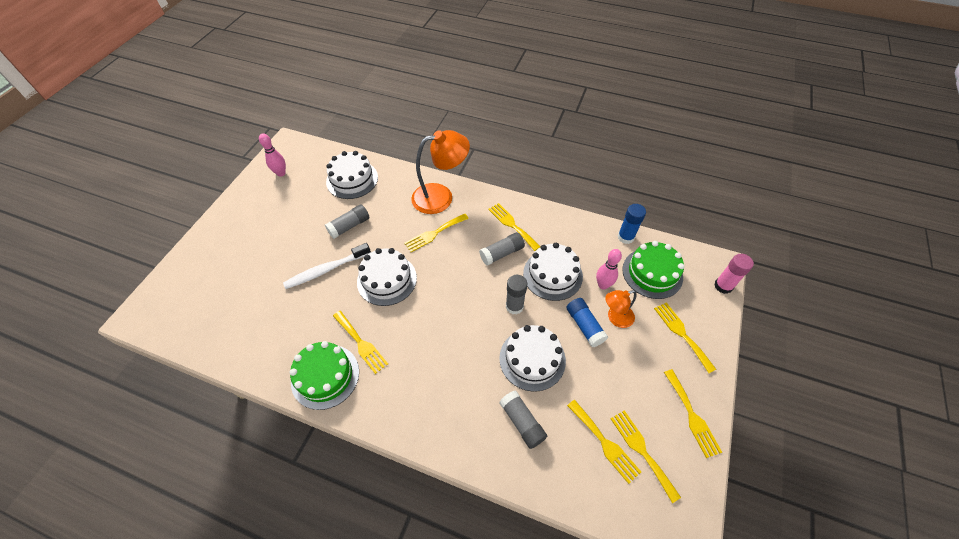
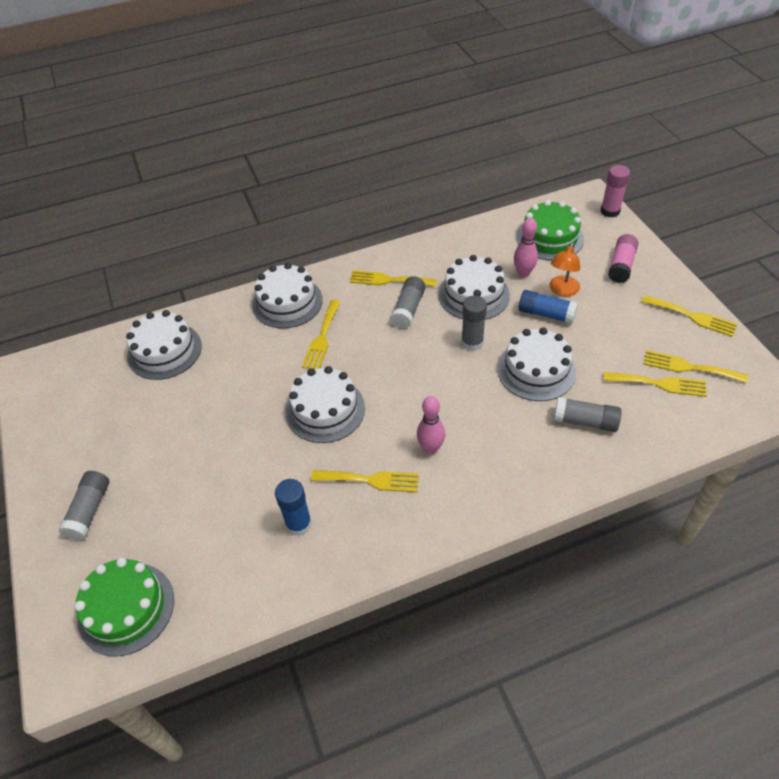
camera: 40 degrees left, 5 degrees down
(281, 173) = (63, 402): pink bowling pin -> pink bowling pin (431, 448)
(325, 376) = (371, 534): green cake -> green cake (126, 608)
(326, 270) = (247, 449): white toothbrush -> none
(349, 226) = (220, 394): grey glue stick -> grey glue stick (89, 511)
(441, 196) = (287, 302): orange lamp -> white cake
(625, 237) = (497, 224): blue glue stick -> blue glue stick (298, 524)
(682, 333) = (621, 266): yellow fork -> pink glue stick

